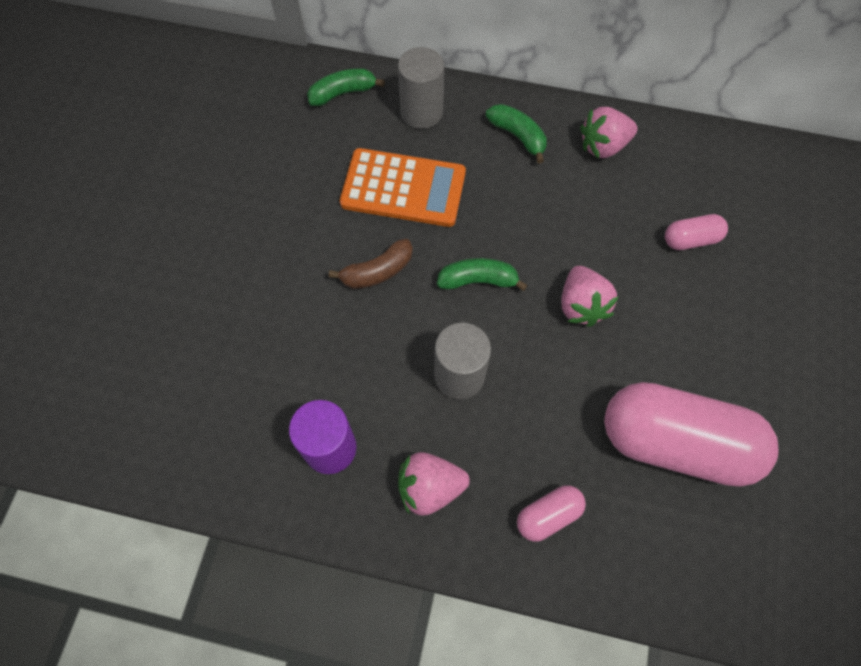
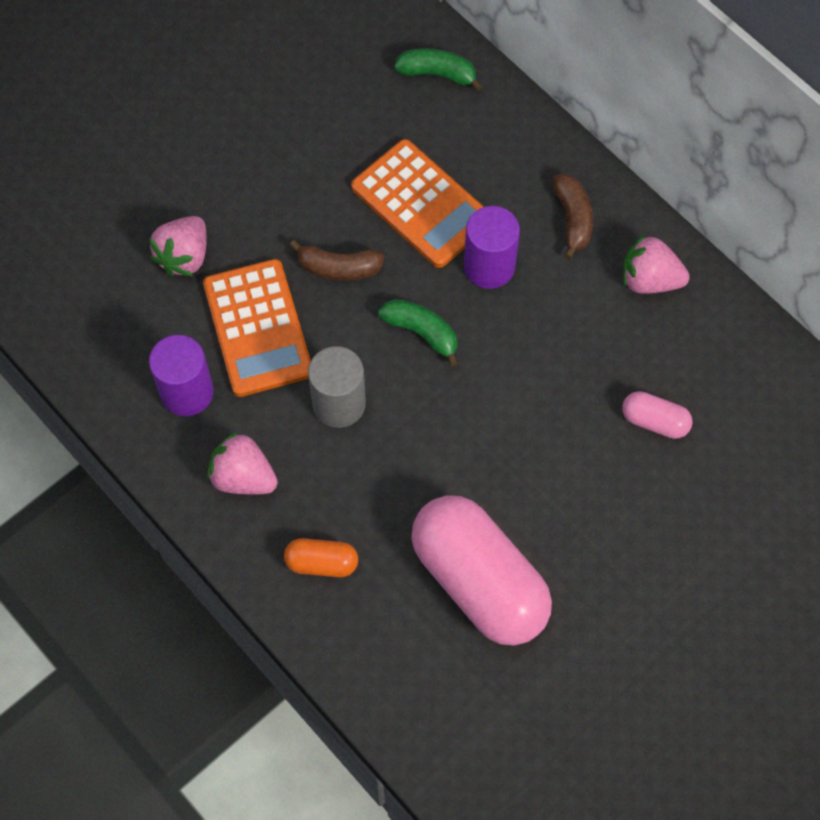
camera: 35 degrees right, 0 degrees up
(349, 358) = (257, 328): none -> orange calculator
(421, 112) = (498, 138): grey cylinder -> none
(487, 203) = (489, 266): none -> purple cylinder
(518, 136) = (573, 219): green banana -> brown banana
(548, 515) = (322, 563): pink capsule -> orange capsule
(581, 305) = (497, 414): pink strawberry -> pink strawberry (184, 256)

